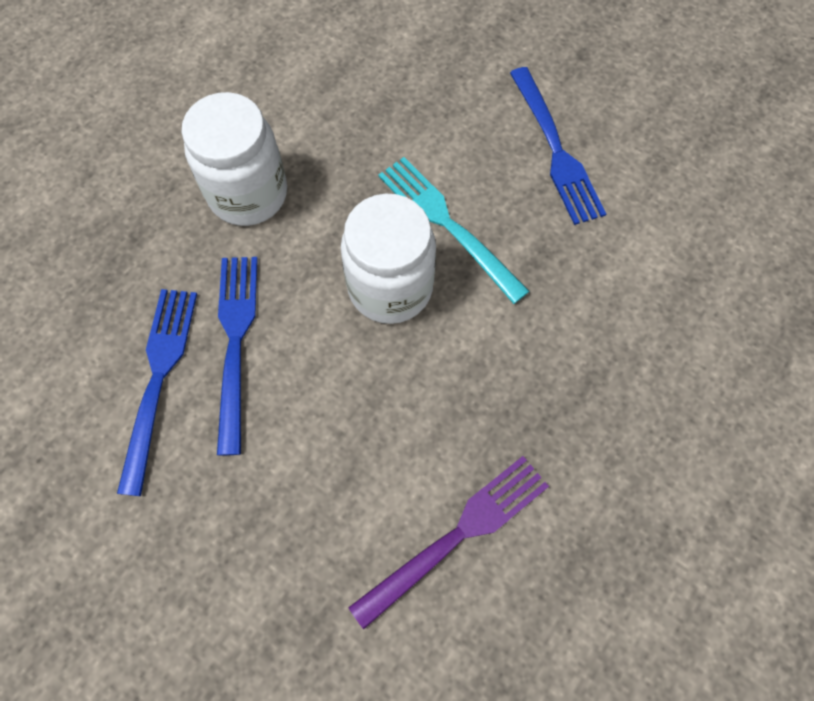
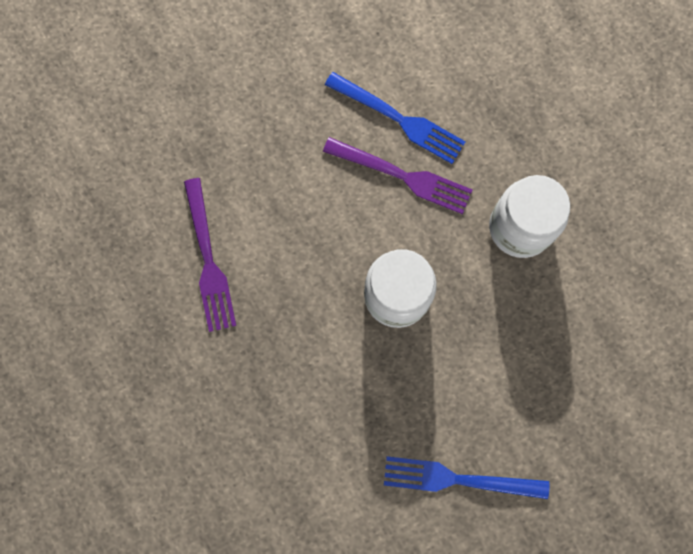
camera: 115 degrees right, 10 degrees up
(235, 342) = (403, 176): blue fork -> purple fork
(447, 224) = (430, 360): turquoise fork -> none

